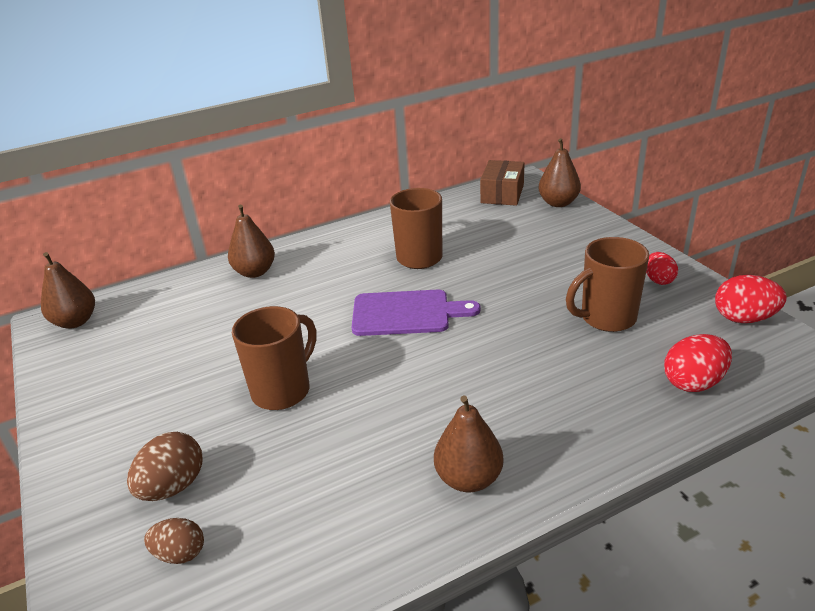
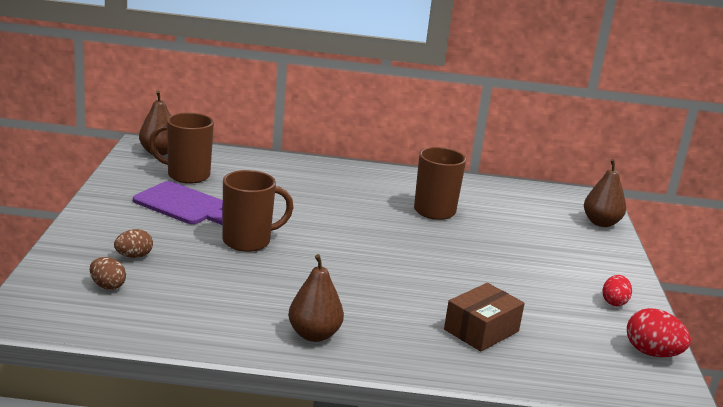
camera: 25 degrees right, 10 degrees down
(173, 486) = (134, 256): brown egg -> brown egg, size x0.66
(255, 272) = (303, 171): brown pear -> none
(406, 313) = (382, 238): purple cutting board -> purple cutting board (183, 205)
(502, 194) = (559, 199): brown box -> brown box (481, 330)
(606, 318) = (533, 304): brown mug -> brown mug (187, 175)
(693, 382) = (548, 365): red egg -> none

